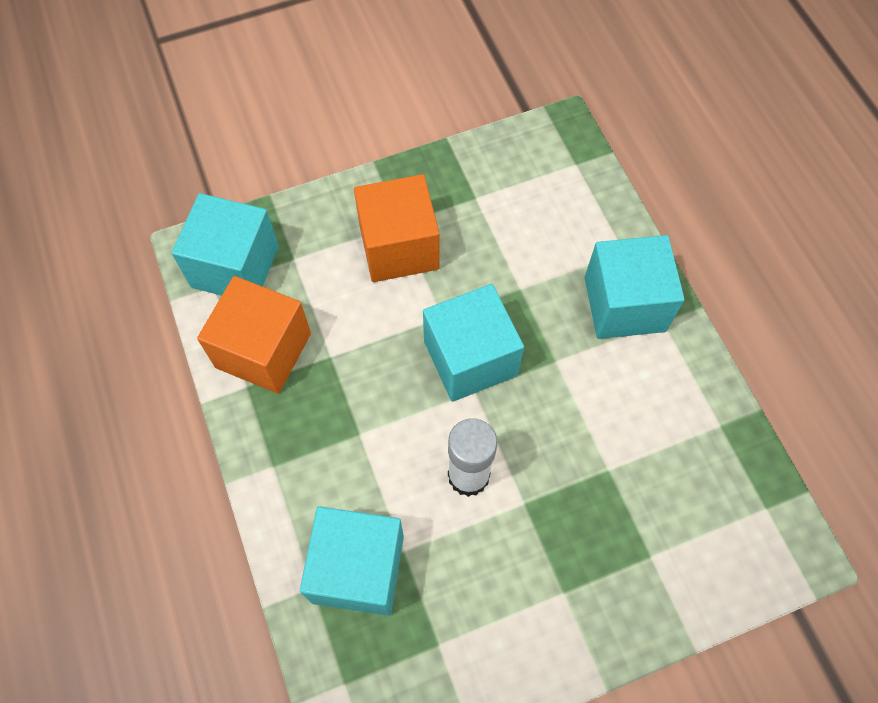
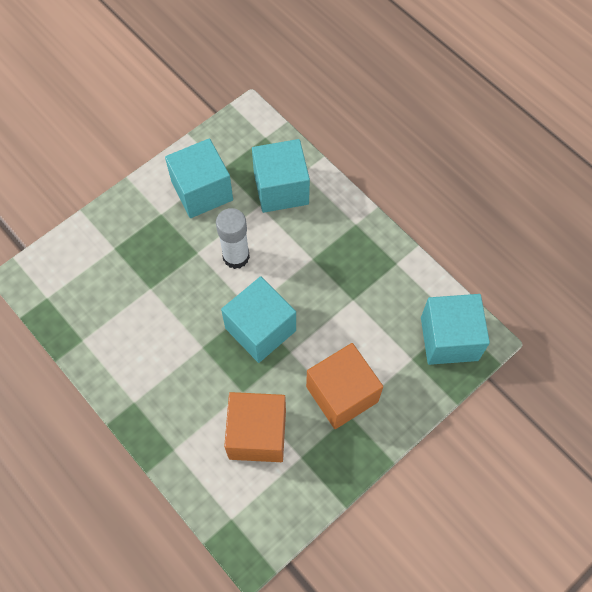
camera: 160 degrees right, 0 degrees up
(263, 350) = (398, 288): orange cube -> orange cube (257, 434)
(624, 304) = (164, 405): turquoise cube -> turquoise cube (202, 191)

